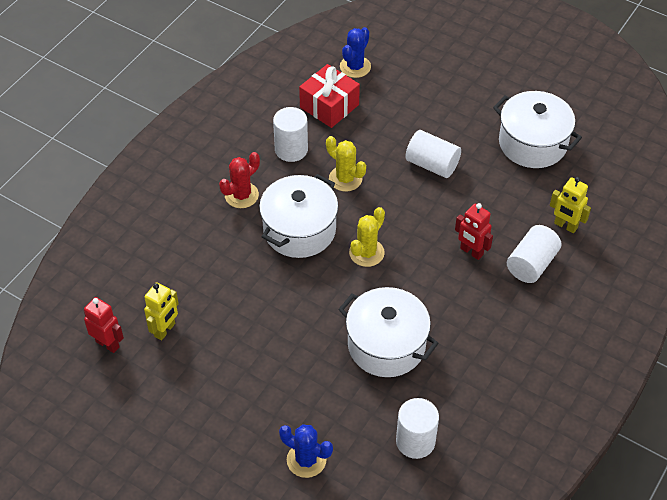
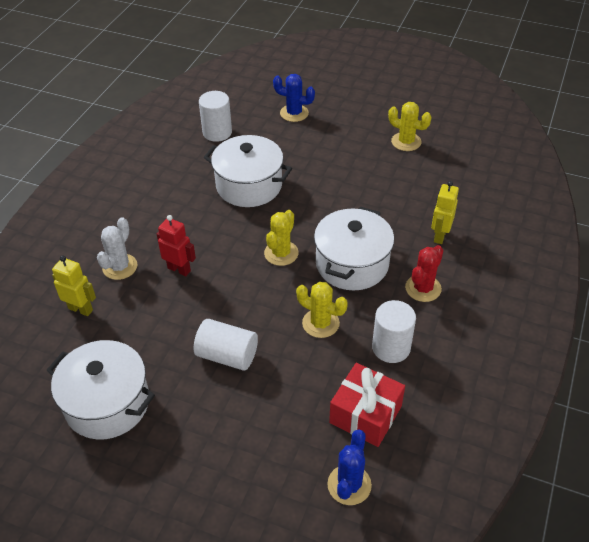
camera: 170 degrees right, 5 degrees down
(107, 344) = (475, 155): red robot -> none
(165, 330) = (435, 170): yellow robot -> yellow robot (439, 236)
(179, 380) = (406, 142): none -> yellow cactus
(531, 264) = (120, 267): white cylinder -> white cactus

